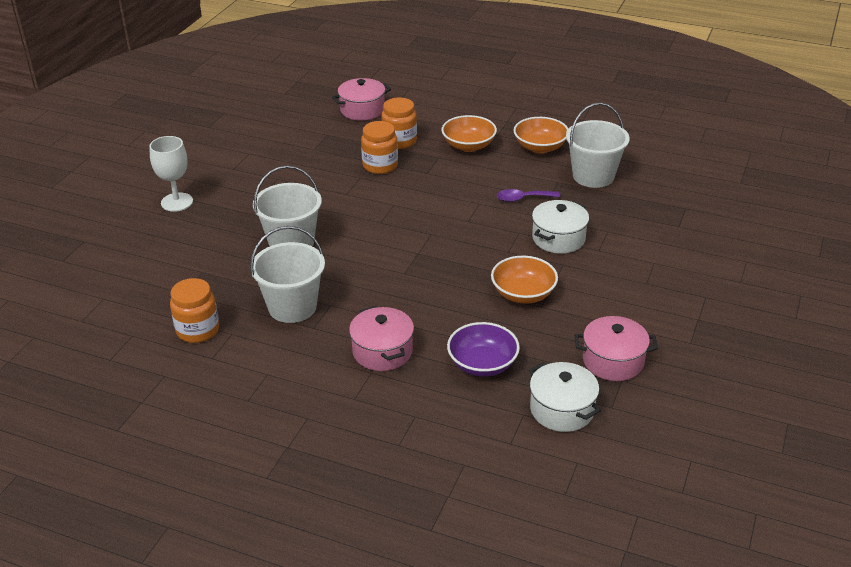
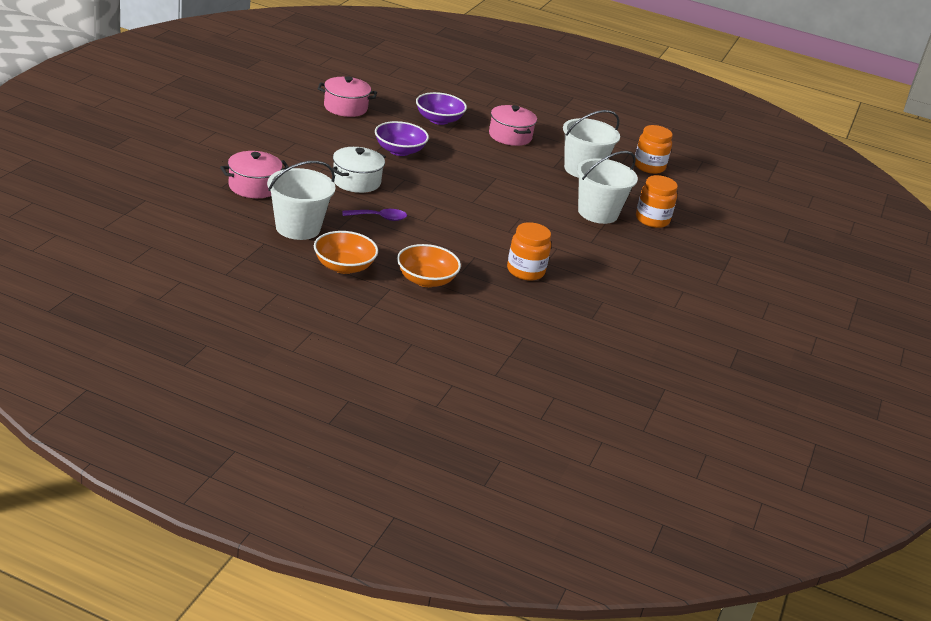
camera: 175 degrees right, 5 degrees down
(177, 202) = (721, 264): white goblet -> none
(362, 110) = (555, 346): pink pot -> pink pot (254, 186)
(399, 141) = (506, 297): orange jar -> orange jar (652, 220)
(523, 294) = (399, 150): orange bowl -> purple bowl
(562, 409) = (390, 93): white pot -> none

